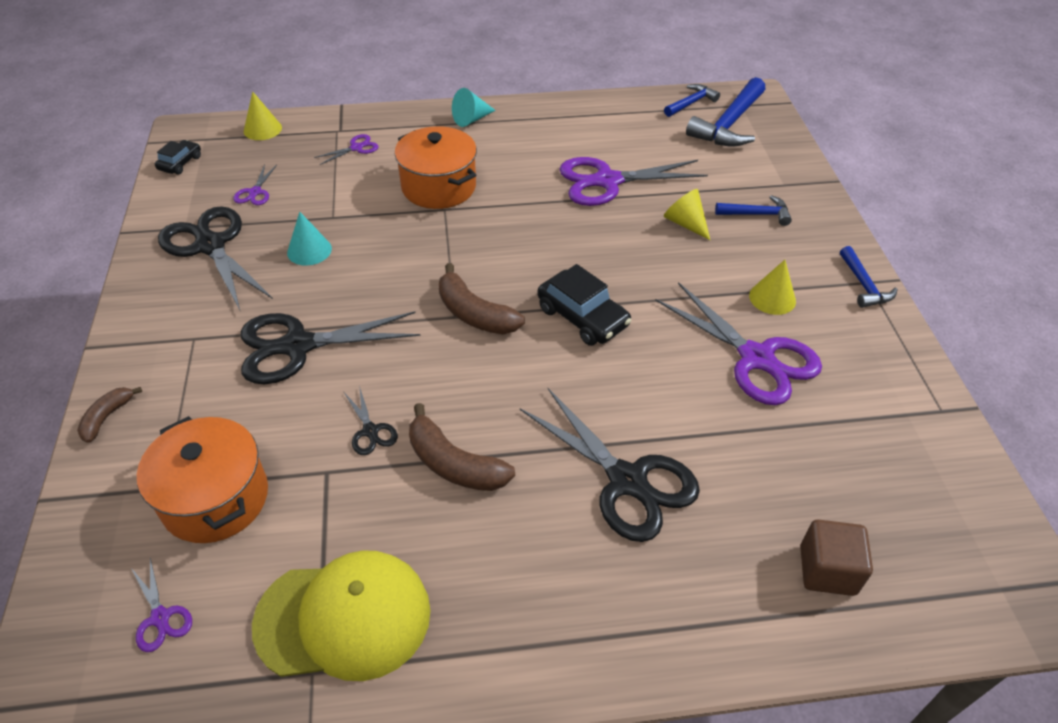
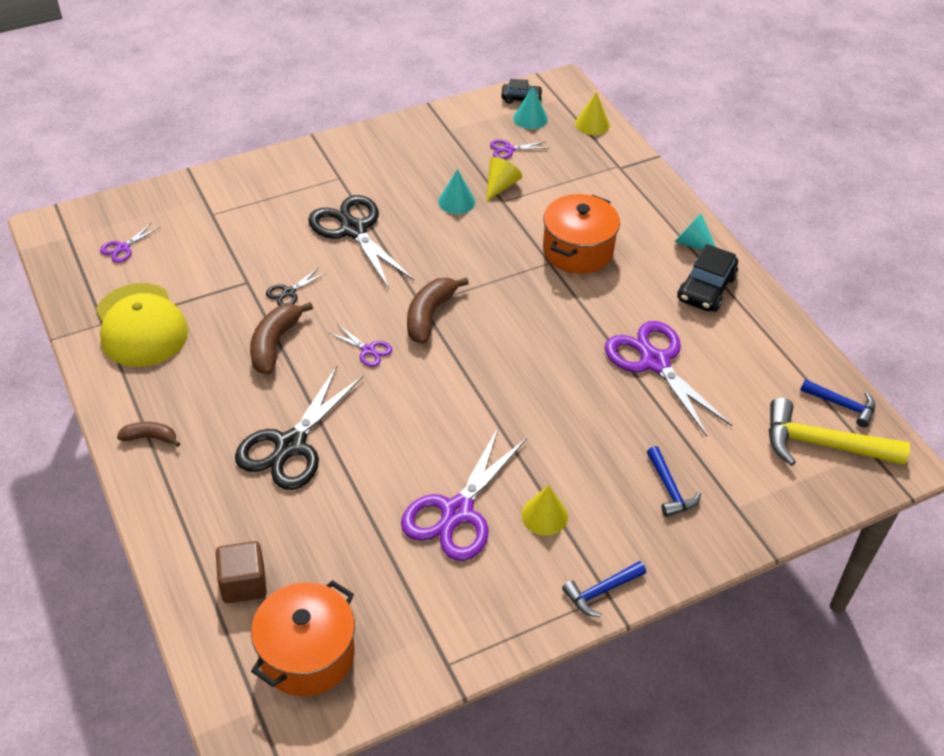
camera: 70 degrees right, 0 degrees up
(107, 417) = (257, 167): brown banana -> brown banana (150, 437)
(210, 245) = (435, 150): black scissors -> none
(215, 498) = (210, 239): orange pot -> orange pot (307, 654)
(218, 165) = (530, 118): none -> turquoise cone
(356, 148) = (601, 185): purple scissors -> purple scissors (368, 350)
(582, 317) = (456, 383): black car -> black car (706, 288)
(685, 223) = (622, 433): yellow cone -> yellow cone (500, 186)
(729, 124) = (821, 444): blue hammer -> yellow hammer

